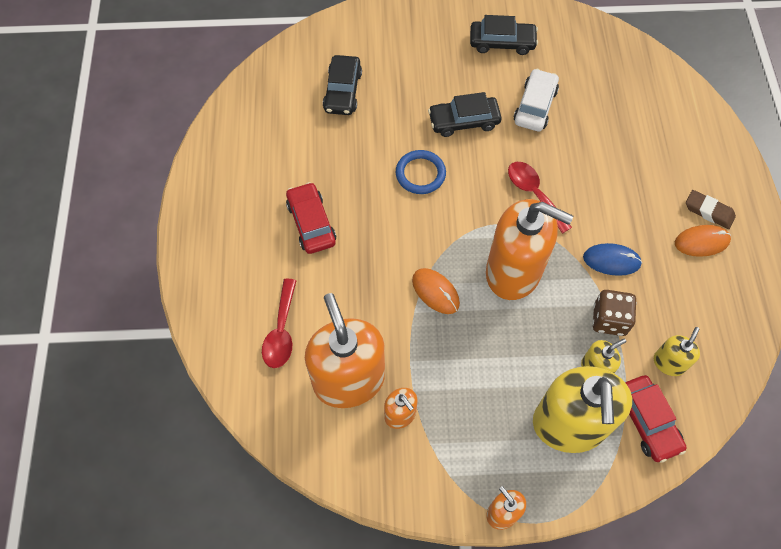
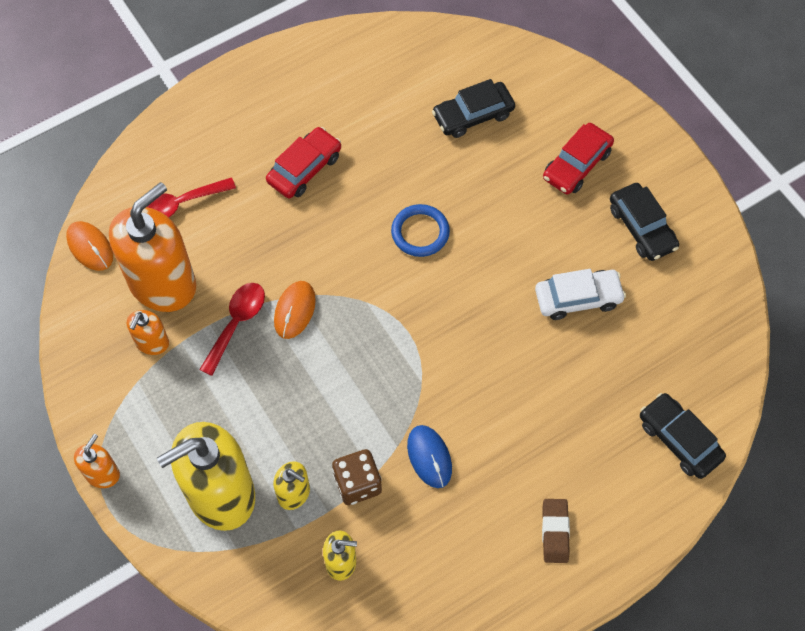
camera: 60 degrees right, 0 degrees up
(464, 121) = (511, 240): black car -> black car (679, 440)
(513, 272) = (359, 370): orange soap dispenser -> none
(534, 194) = (464, 347): red spoon -> red spoon (236, 324)
(647, 421) = (263, 566): red car -> red car (576, 165)
(701, 242) = (510, 539): orange mouse -> orange mouse (90, 247)

